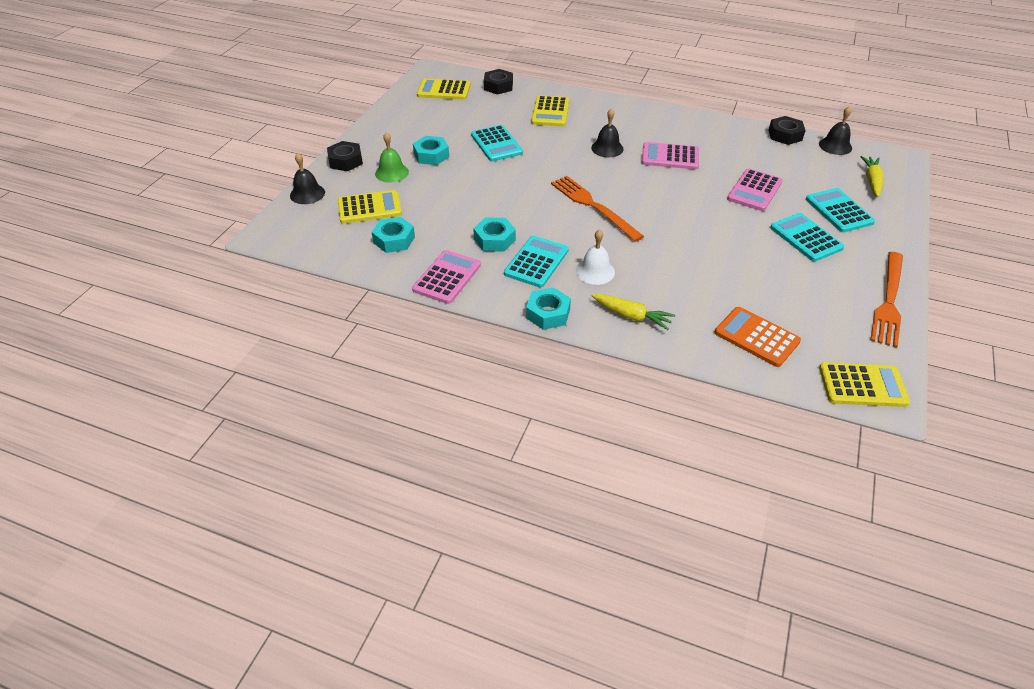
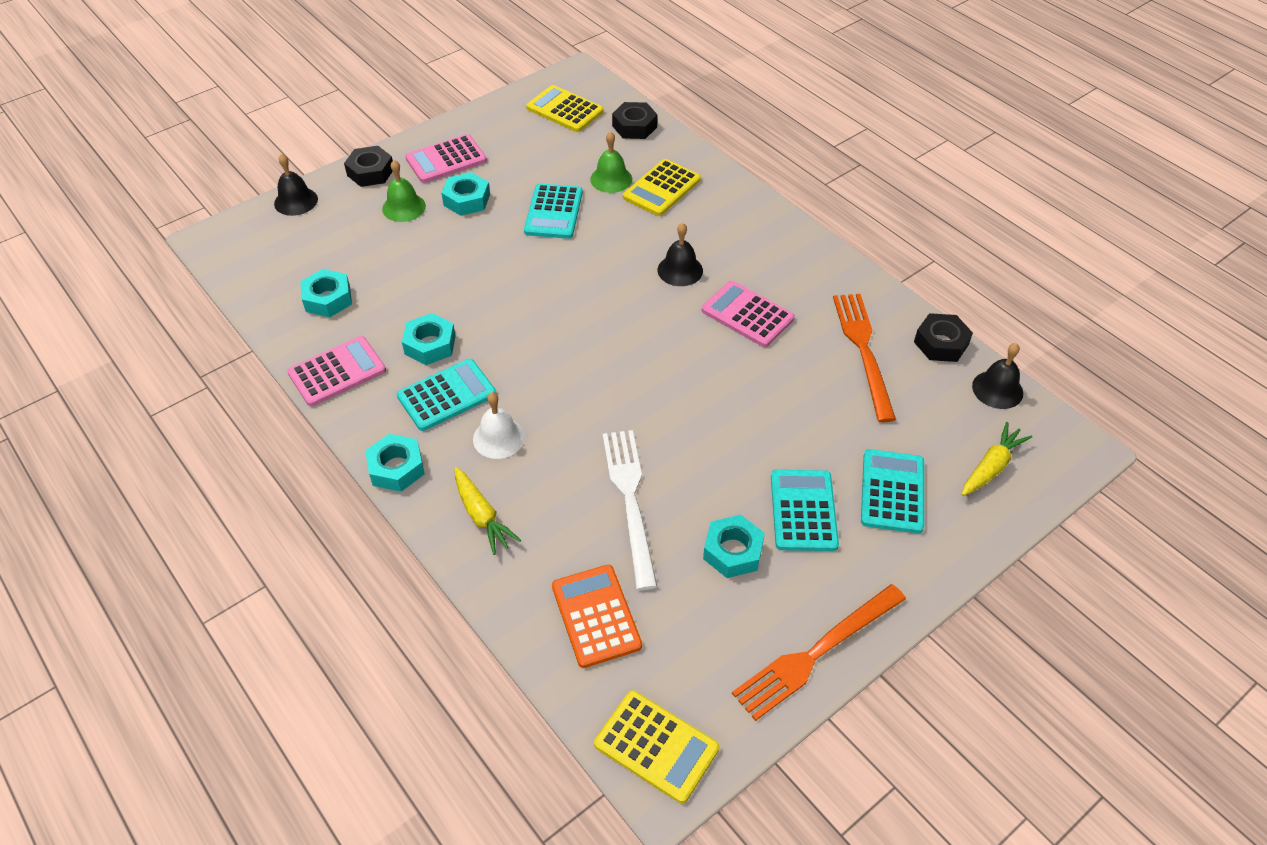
camera: 30 degrees right, 5 degrees up
(369, 208) = (340, 246): yellow calculator -> none
(513, 116) = (611, 179): none -> green bell
(593, 206) = (582, 347): orange fork -> orange fork (863, 350)
(709, 271) = (630, 500): none -> white fork
(754, 190) = (808, 411): pink calculator -> pink calculator (446, 160)
(792, 272) = (733, 551): none -> turquoise nut

